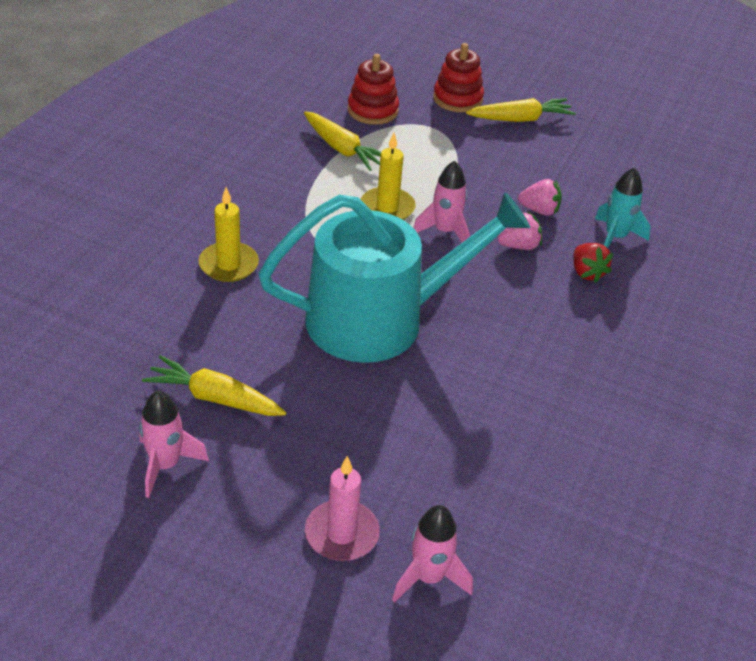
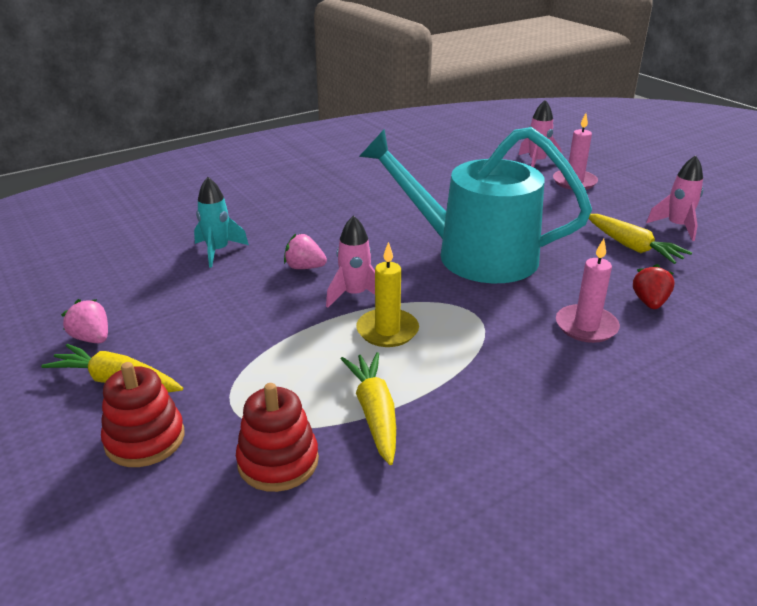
camera: 145 degrees left, 10 degrees down
(228, 265) = (586, 326): yellow candle -> pink candle
(539, 210) = (247, 286): pink strawberry -> pink strawberry (92, 338)
(587, 273) = (278, 238): red strawberry -> red strawberry (649, 302)

